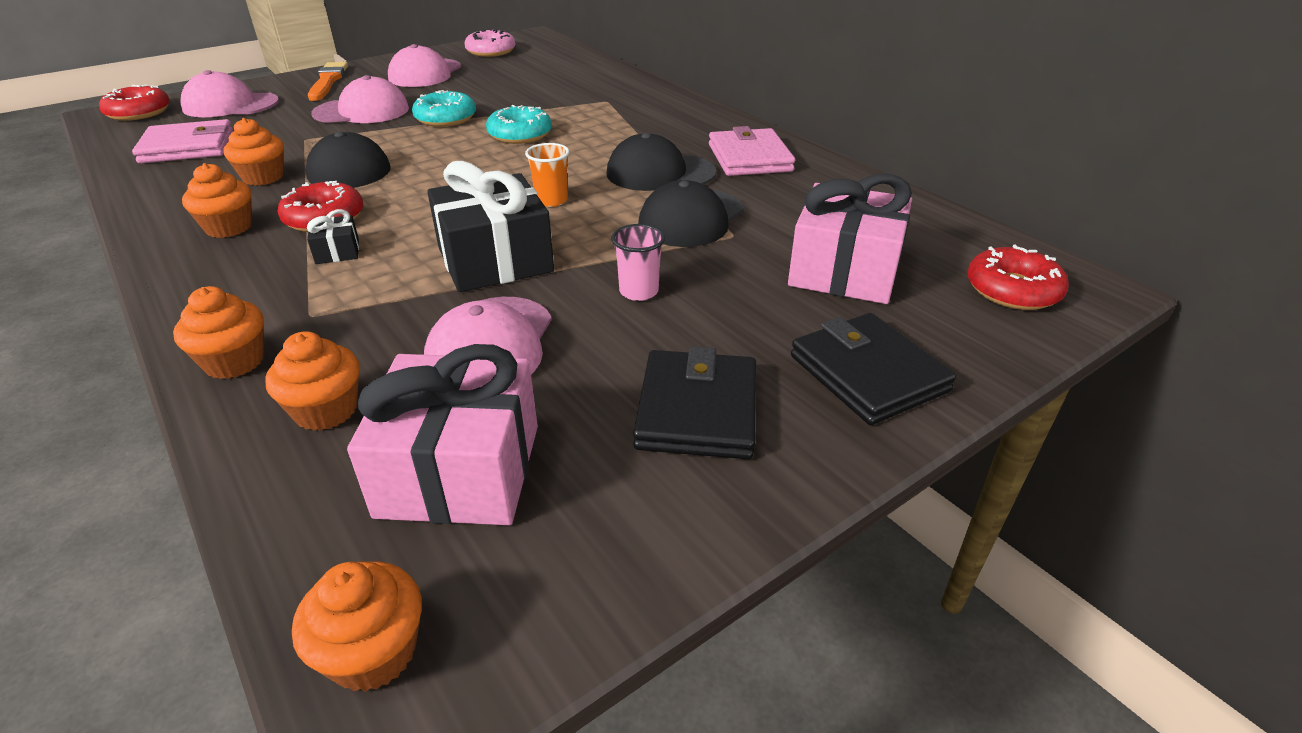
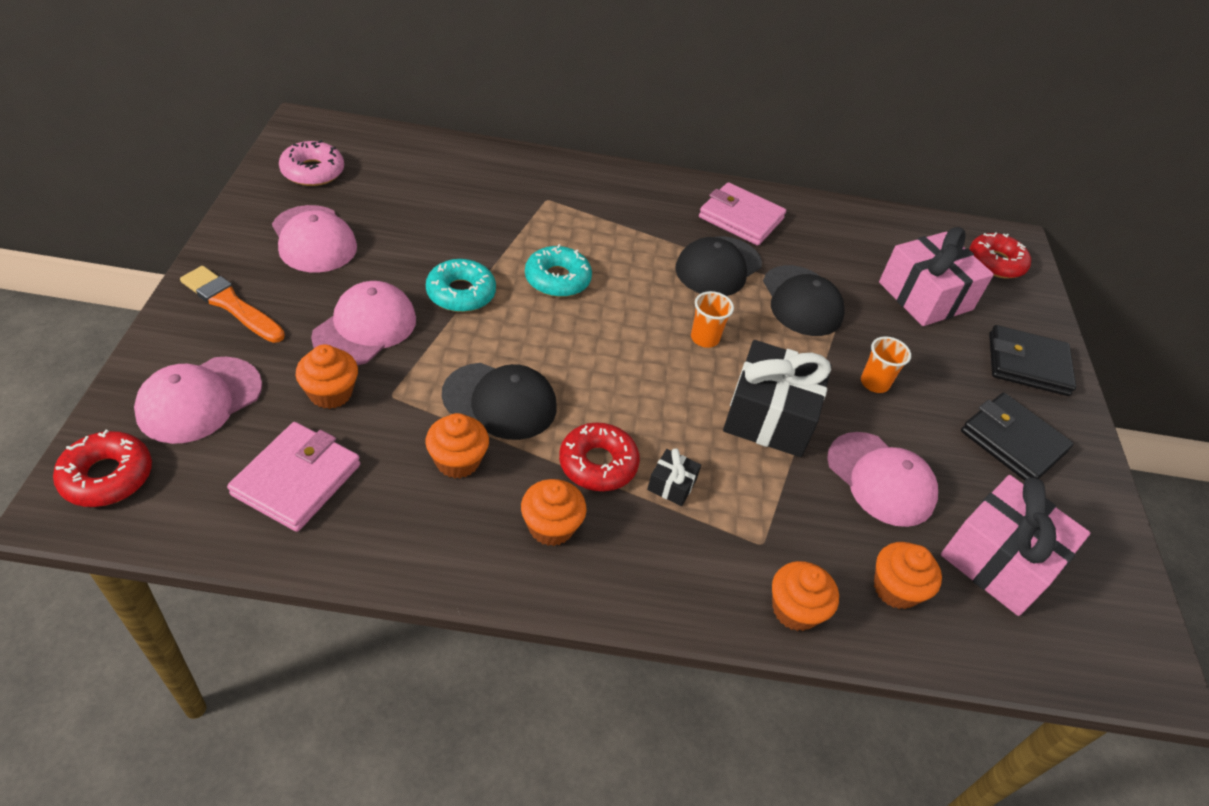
camera: 55 degrees left, 10 degrees up
(373, 652) = (1117, 661): orange cupcake -> orange cupcake (330, 393)
(638, 291) = (874, 383): pink cup -> orange cup

